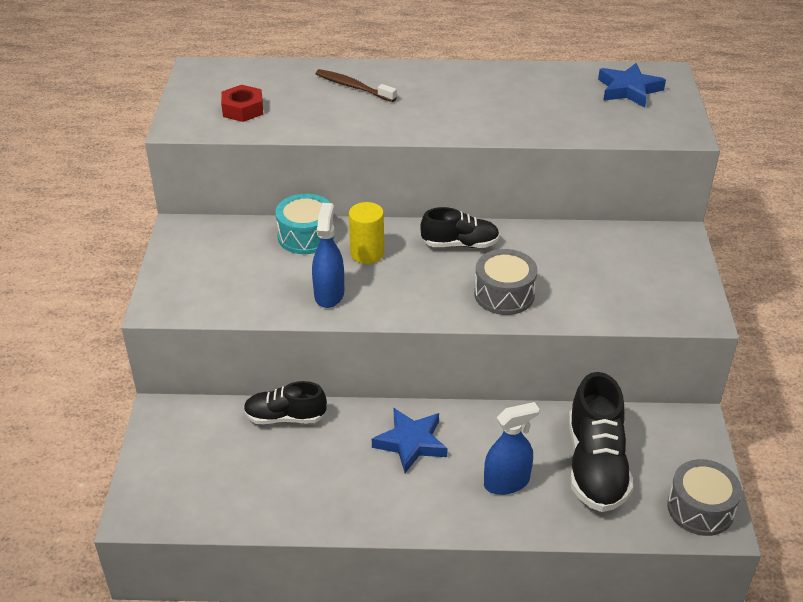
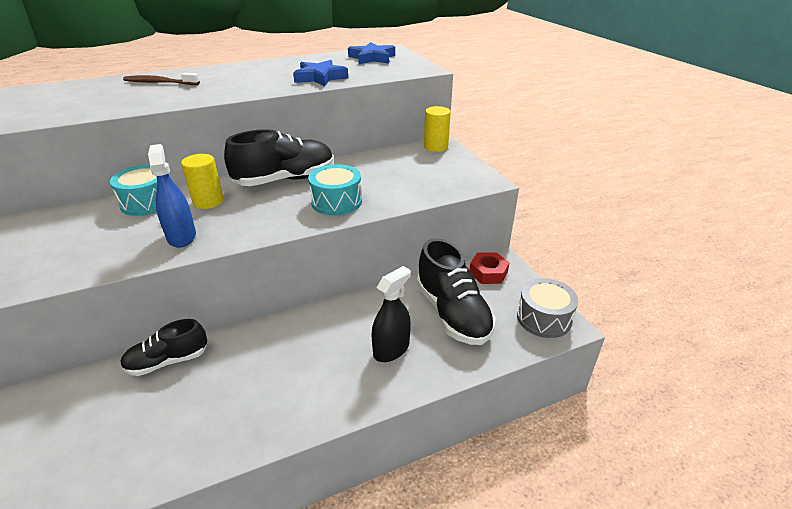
camera: 25 degrees left, 5 degrees down
(243, 109) = (56, 107): red nut -> red nut (488, 273)
(411, 443) = (296, 345): blue star -> blue star (320, 78)
(460, 244) = (285, 180): black shoe -> black shoe, size x1.62
(504, 294) = (336, 202): grey drum -> turquoise drum
(506, 482) = (391, 349): blue spray bottle -> black spray bottle
(671, 240) = (436, 147): none -> yellow cylinder

